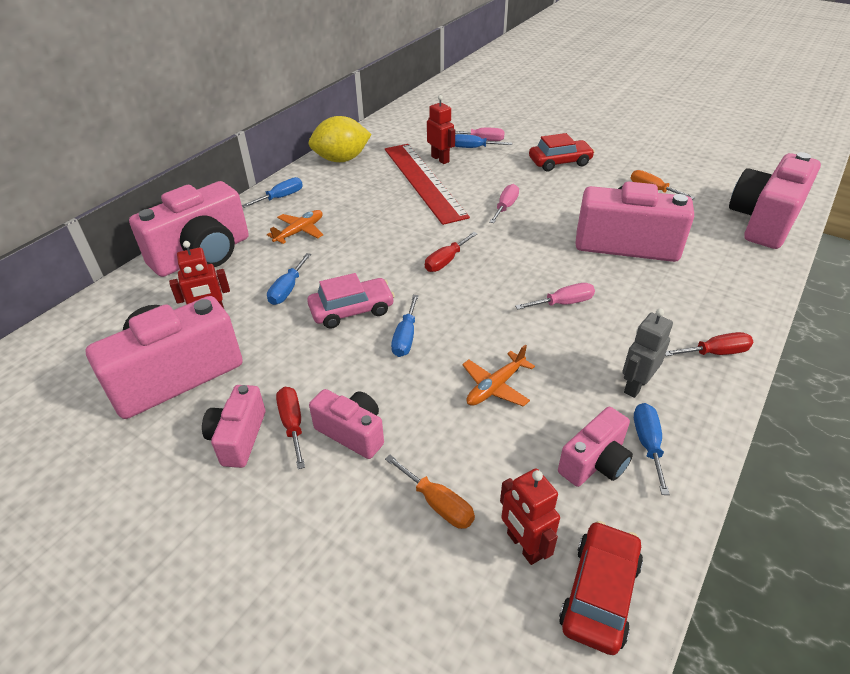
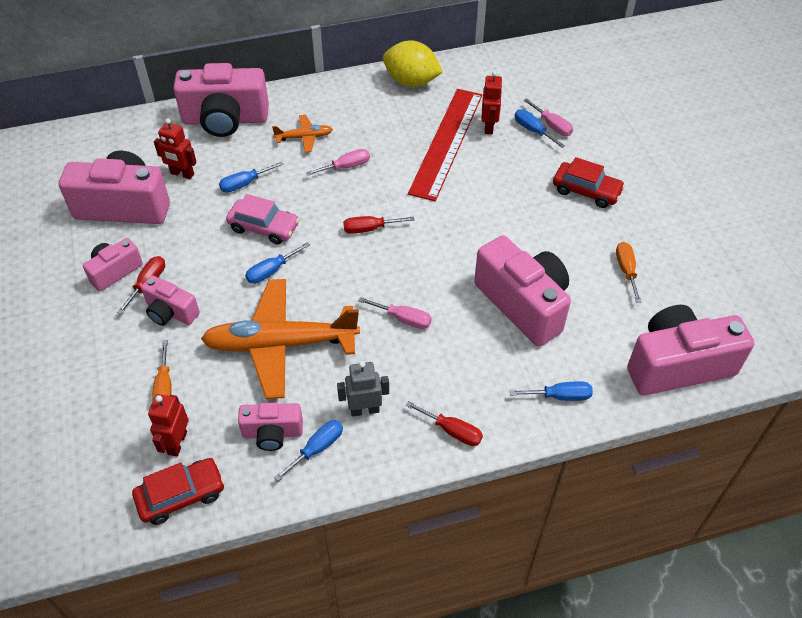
camera: 40 degrees right, 10 degrees up
(281, 197) = (326, 96): blue screwdriver -> blue screwdriver (560, 396)
(352, 432) = (171, 312): pink camera -> pink camera turned 135 degrees clockwise
(495, 387) = (280, 344): orange plane -> orange plane, size x2.19
(505, 207) = (477, 208): pink screwdriver -> pink screwdriver (346, 166)

